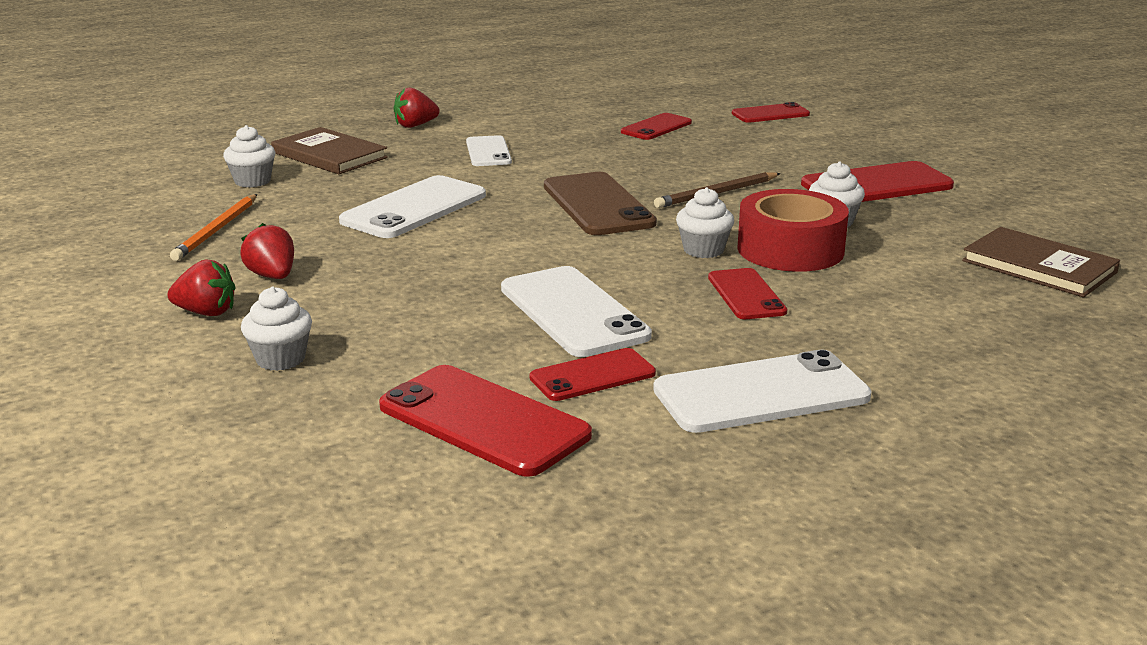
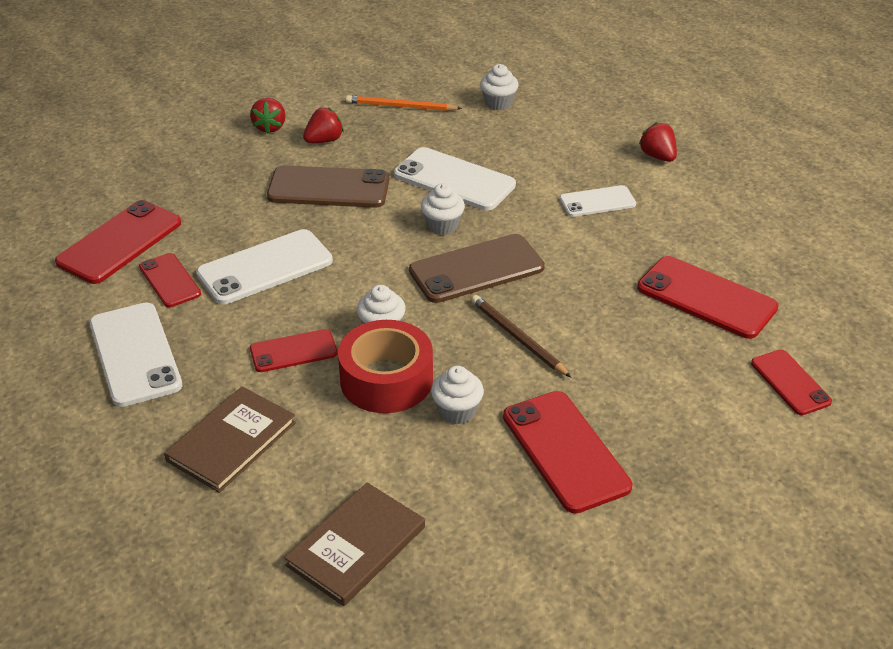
camera: 85 degrees right, 15 degrees up
(280, 359) = (205, 163): white cupcake -> white cupcake (442, 226)
(329, 155) = (565, 126): brown book -> brown book (231, 441)
(399, 274) = (328, 188): none -> brown phone
(656, 127) = (706, 297): red phone -> red phone, size x1.66

